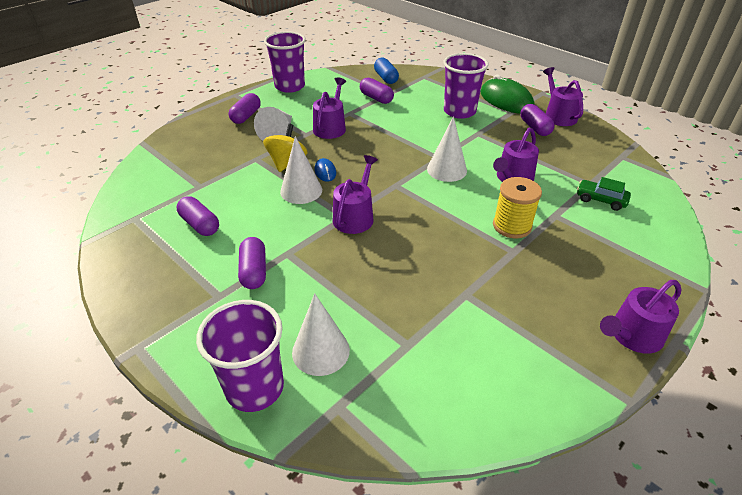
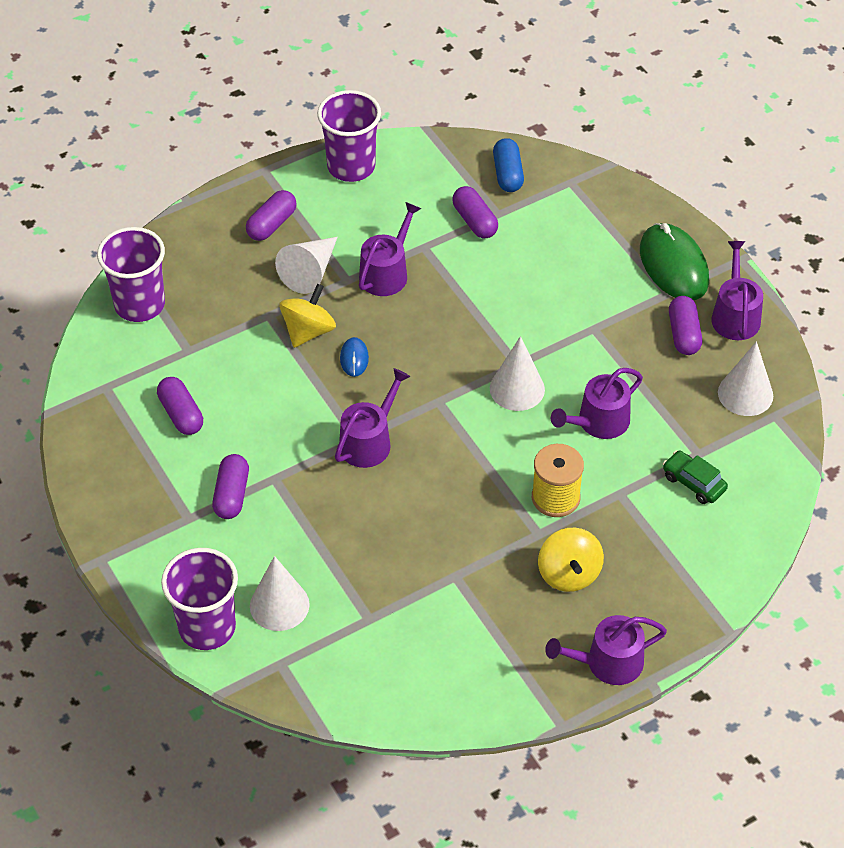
camera: 15 degrees right, 10 degrees up
(301, 191) = (314, 385): white cone -> white cone (745, 394)
(459, 111) = (589, 276): purple cup -> purple cup (139, 304)
(554, 274) = (569, 573): none -> yellow spinning top

